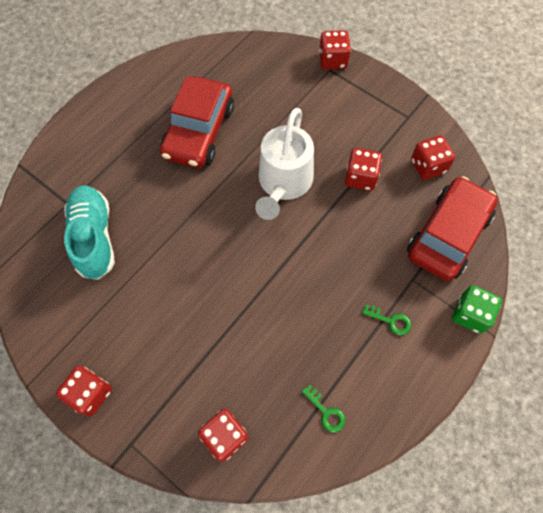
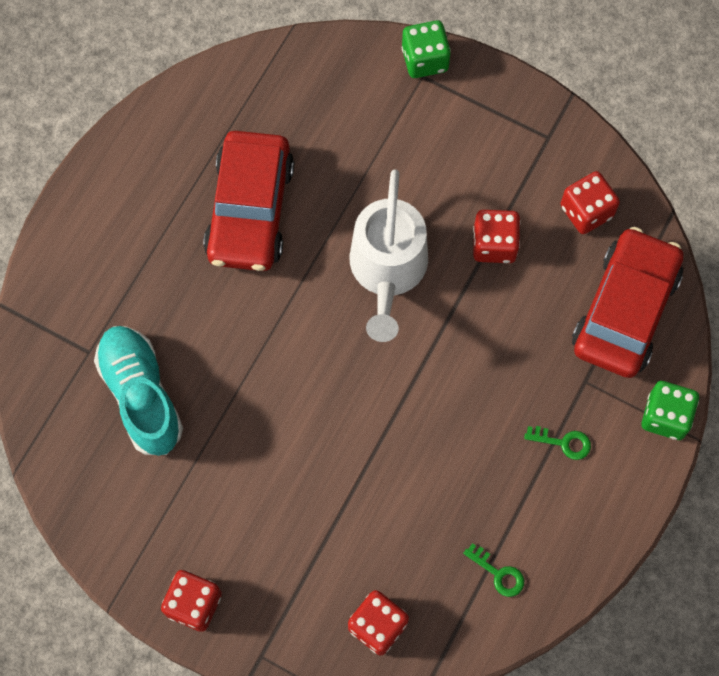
camera: 10 degrees left, 5 degrees up
(333, 60) = (425, 59): red dice -> green dice

